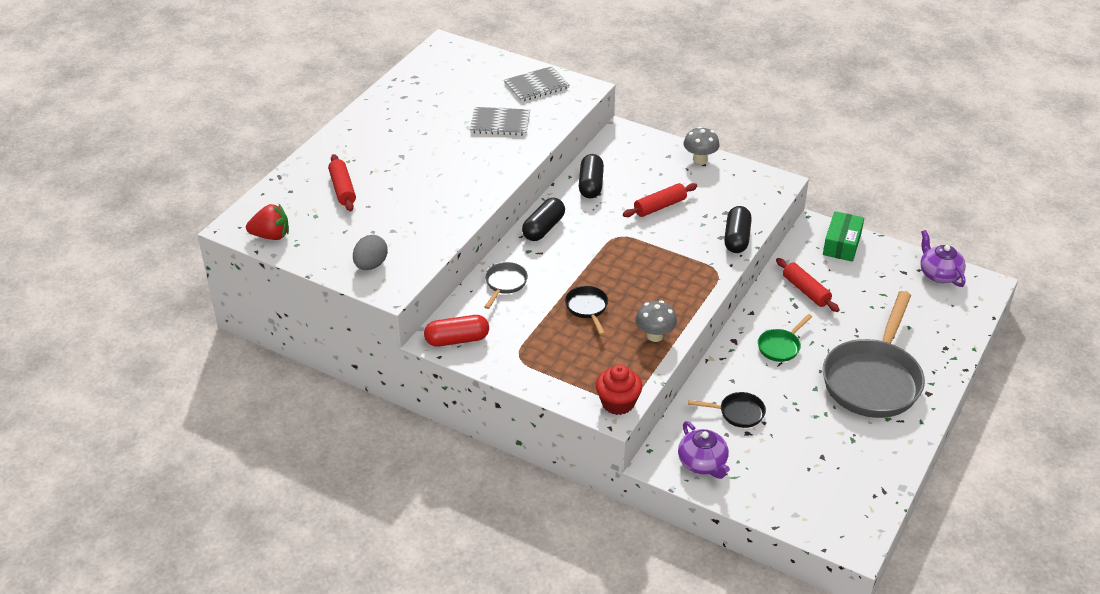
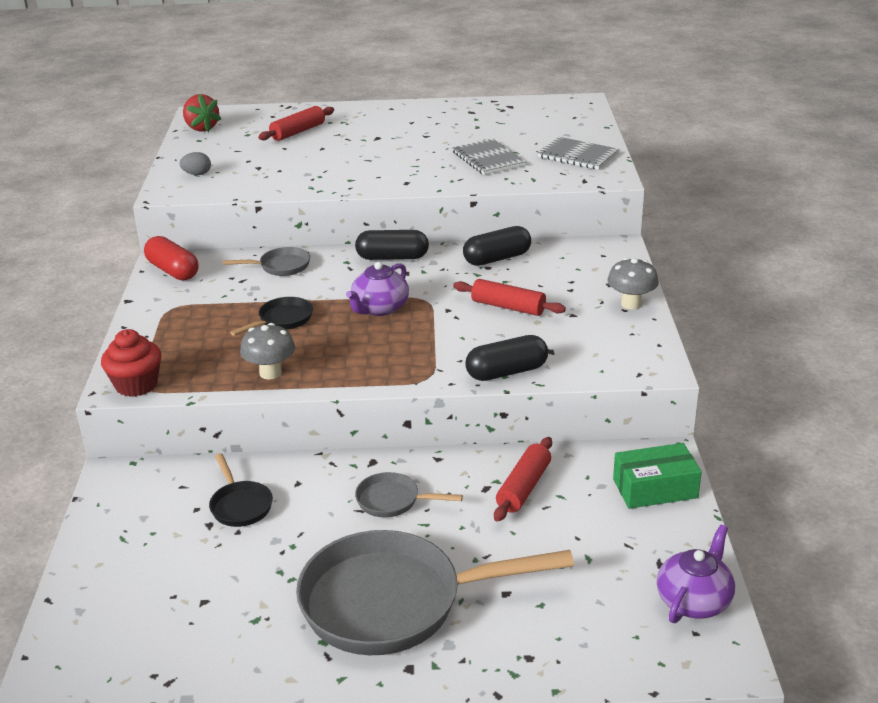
camera: 60 degrees right, 10 degrees down
(371, 265) = (197, 174): grey egg -> grey egg, size x0.66
(703, 463) = (133, 507): purple teapot -> purple teapot (379, 308)
(780, 346) = (393, 501): green pan -> grey pan

